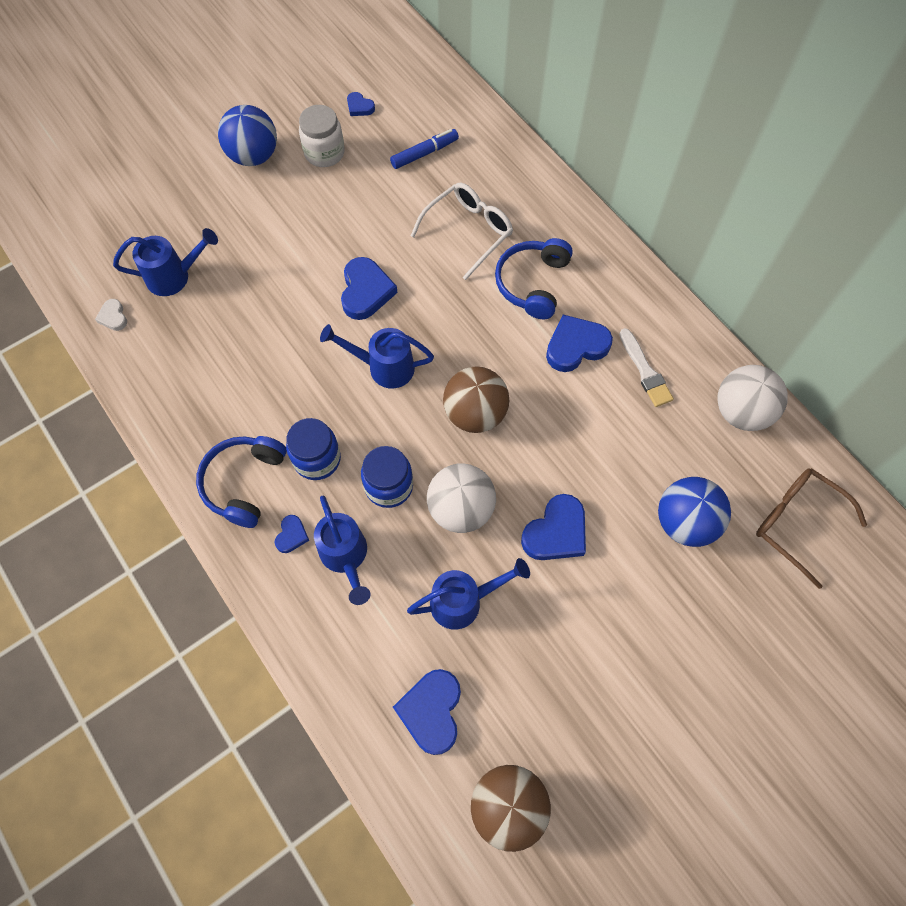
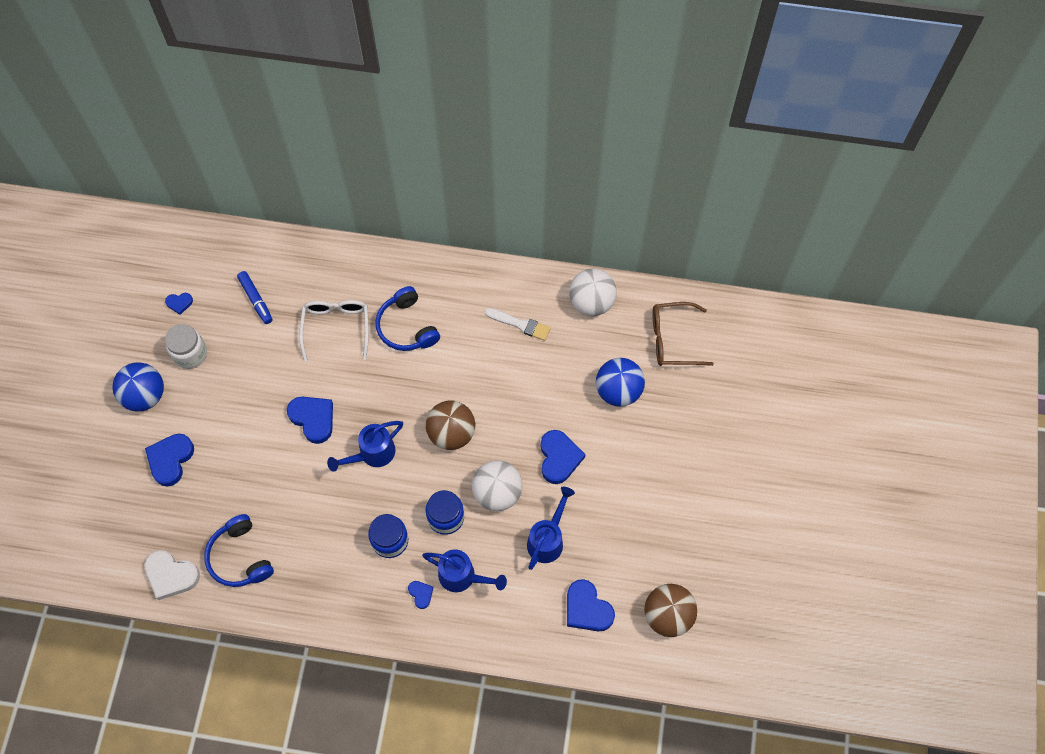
camera: 45 degrees left, 0 degrees up
(113, 317) = (171, 575): white heart -> white heart, size x1.93
(174, 277) = (182, 516): blue watering can -> none
(244, 483) = (362, 592): blue headphones -> blue headphones (240, 557)
(424, 153) = (256, 299): blue marker -> blue marker turned 135 degrees clockwise
(576, 346) = (468, 343): blue heart -> blue heart (170, 460)

